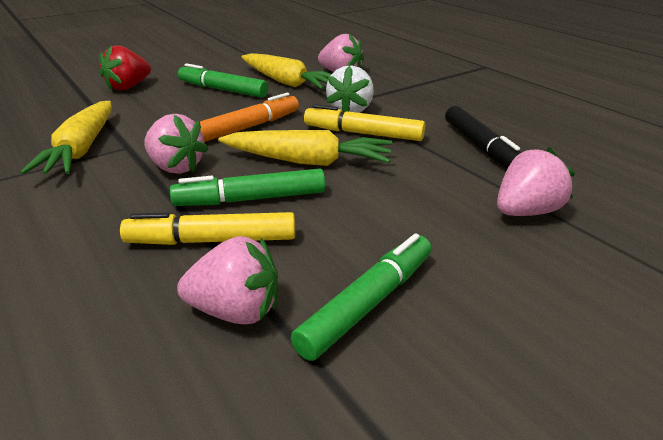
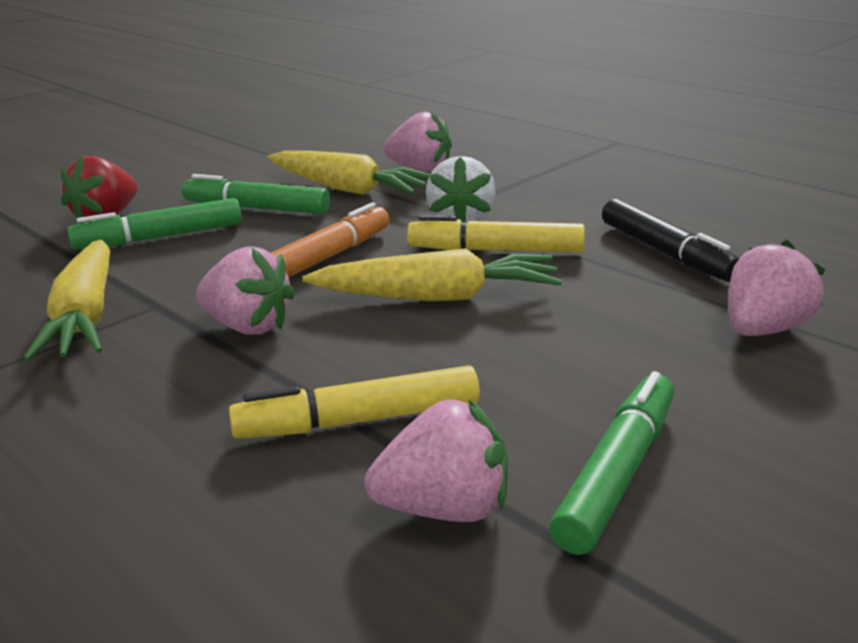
camera: 10 degrees left, 5 degrees down
(250, 199) = (383, 358): green marker -> green marker (159, 237)

